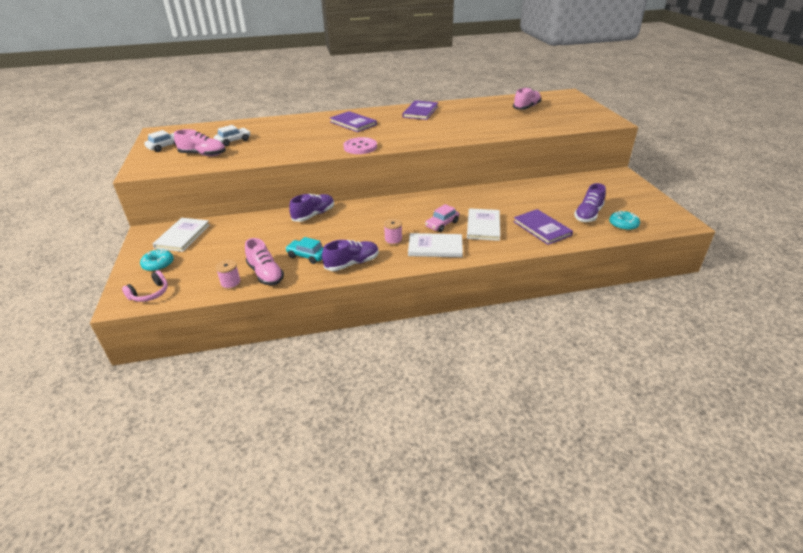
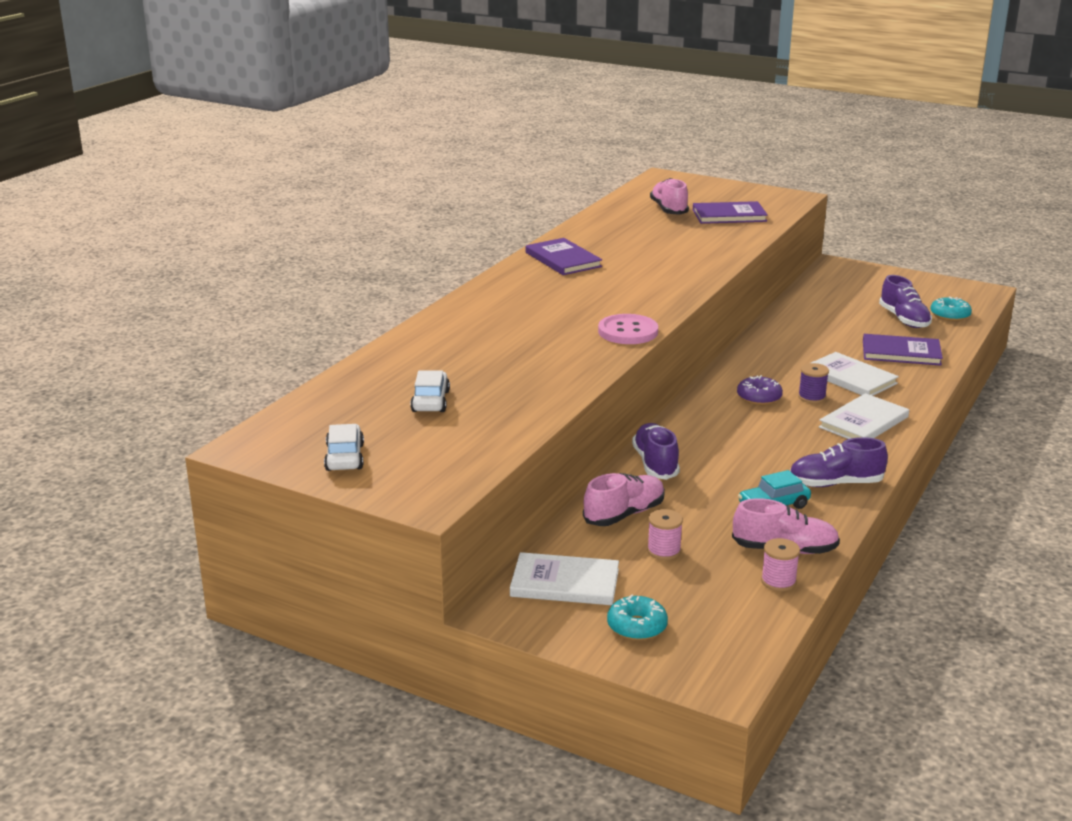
camera: 50 degrees left, 10 degrees down
(150, 293) = (723, 654): pink headphones -> none
(182, 236) = (565, 583): white book -> white book turned 45 degrees counterclockwise
(203, 154) = (448, 437): pink shoe -> pink shoe (624, 514)
(352, 263) = (835, 484): purple shoe -> purple shoe turned 105 degrees counterclockwise
(353, 123) = (523, 308): purple book -> purple book (729, 215)
(393, 240) = (811, 439): pink spool -> pink spool (664, 551)
(419, 212) = (759, 398): none -> purple donut
(442, 224) = (812, 397): pink car -> purple spool

